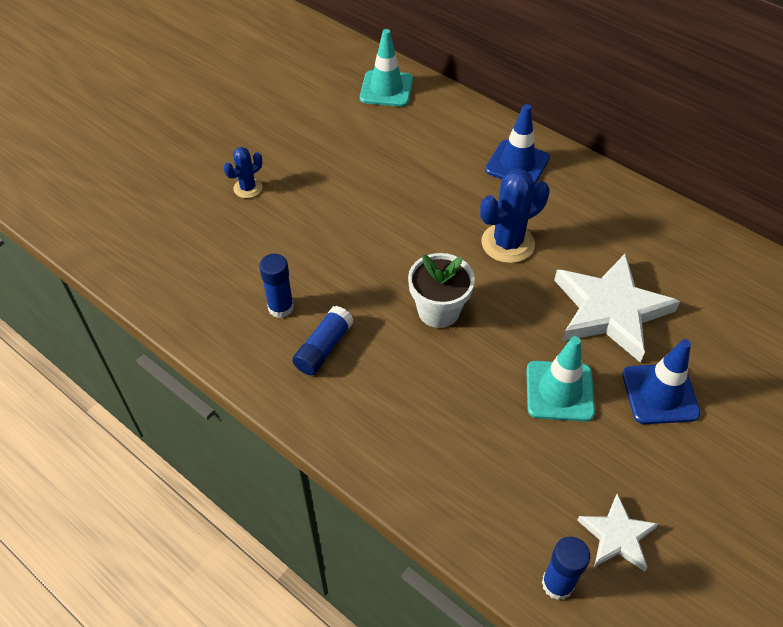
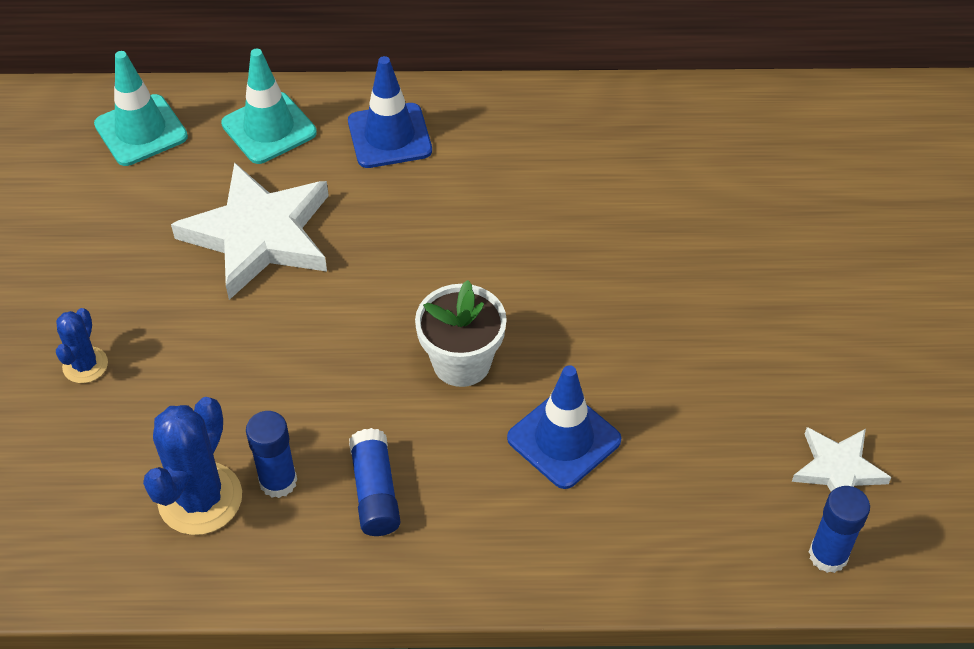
camera: 40 degrees left, 0 degrees up
(507, 243) = (464, 237): blue cactus -> blue cactus (200, 499)
(559, 391) = (662, 364): turquoise traffic cone -> turquoise traffic cone (269, 128)
(610, 310) = (635, 244): white star -> white star (259, 235)
(660, 394) = (755, 300): blue traffic cone -> blue traffic cone (564, 439)

